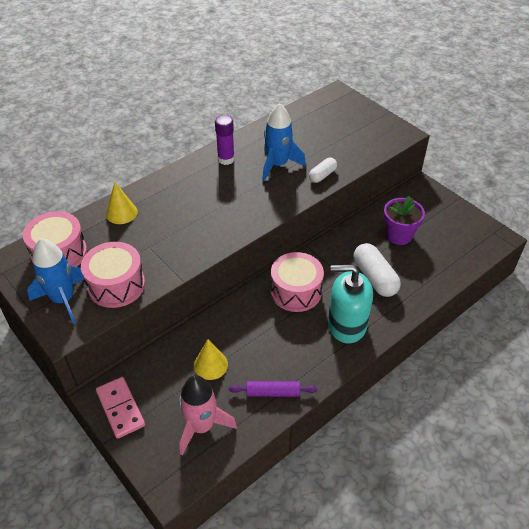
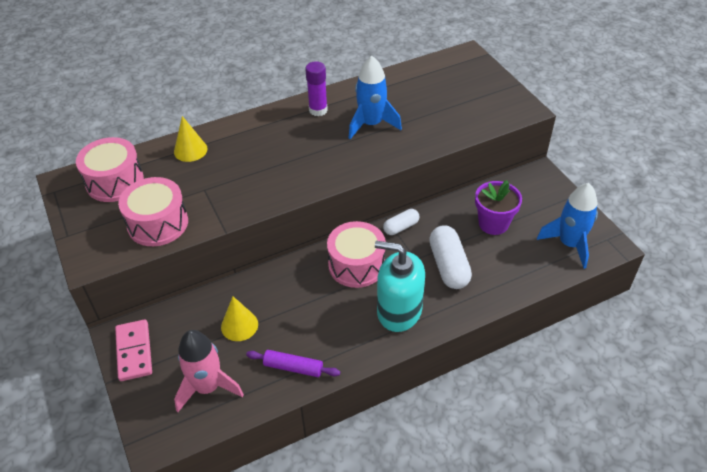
camera: 15 degrees right, 0 degrees up
(63, 299) = (101, 229): blue rocket -> blue rocket (569, 244)
(322, 175) = (415, 143): white capsule -> white capsule (401, 227)

